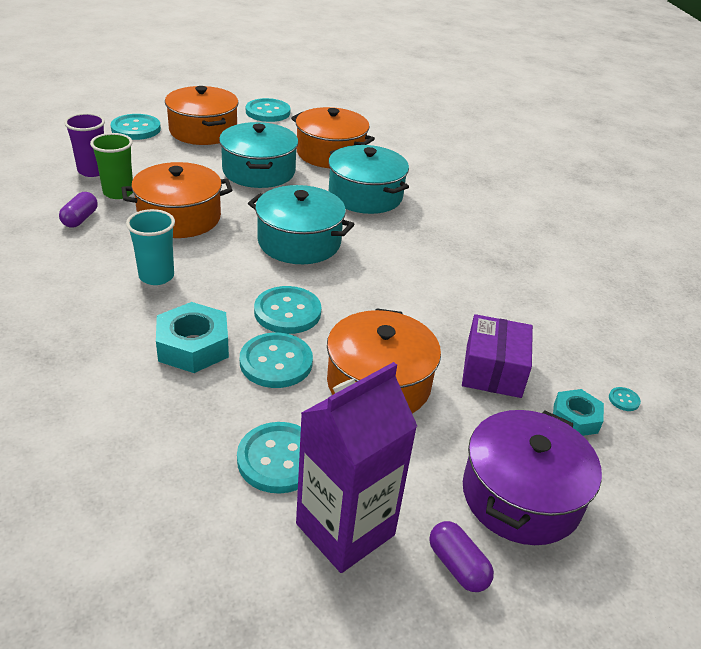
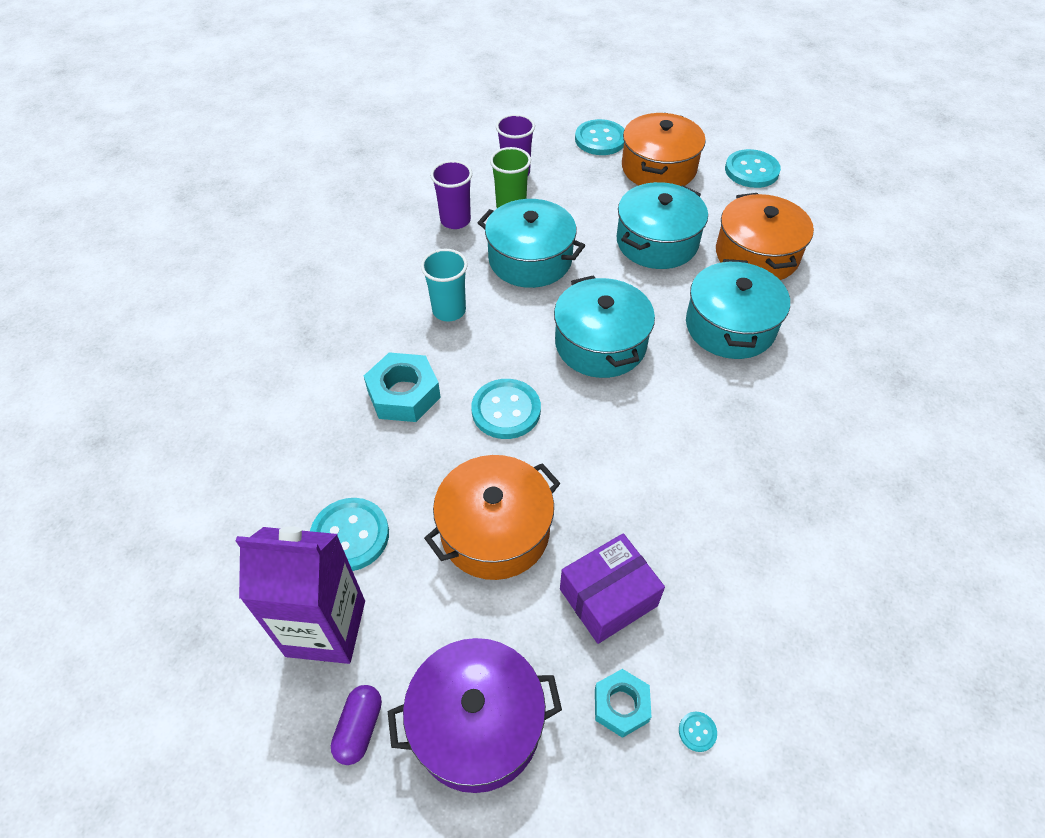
camera: 50 degrees right, 15 degrees up
(80, 219) = (455, 220): purple capsule -> purple cup
(179, 217) = (530, 259): orange pot -> turquoise pot
(276, 362) = (443, 451): turquoise button -> none

